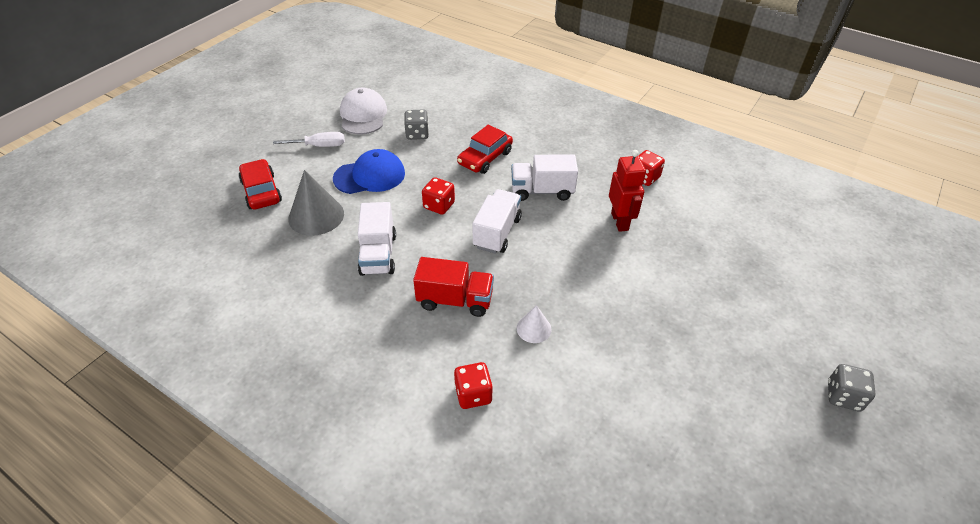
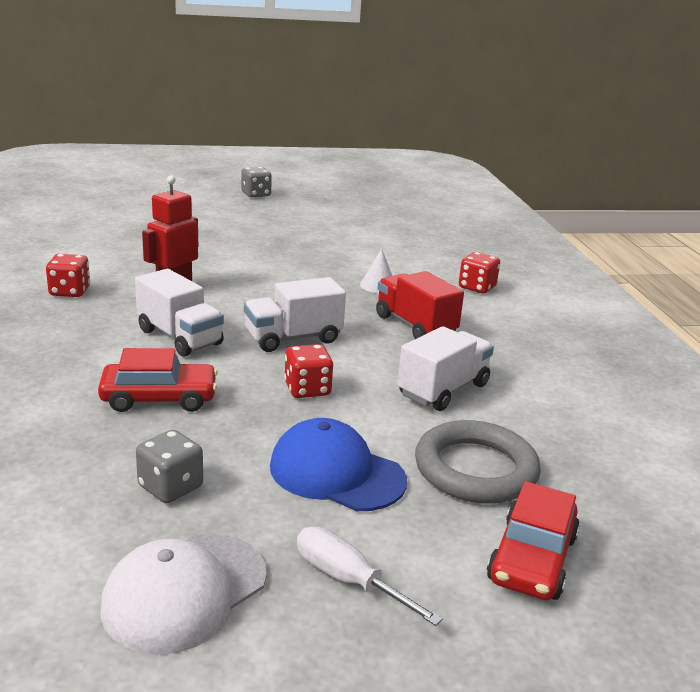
camera: 135 degrees left, 20 degrees down
(316, 216) = (475, 469): grey cone -> grey ring

